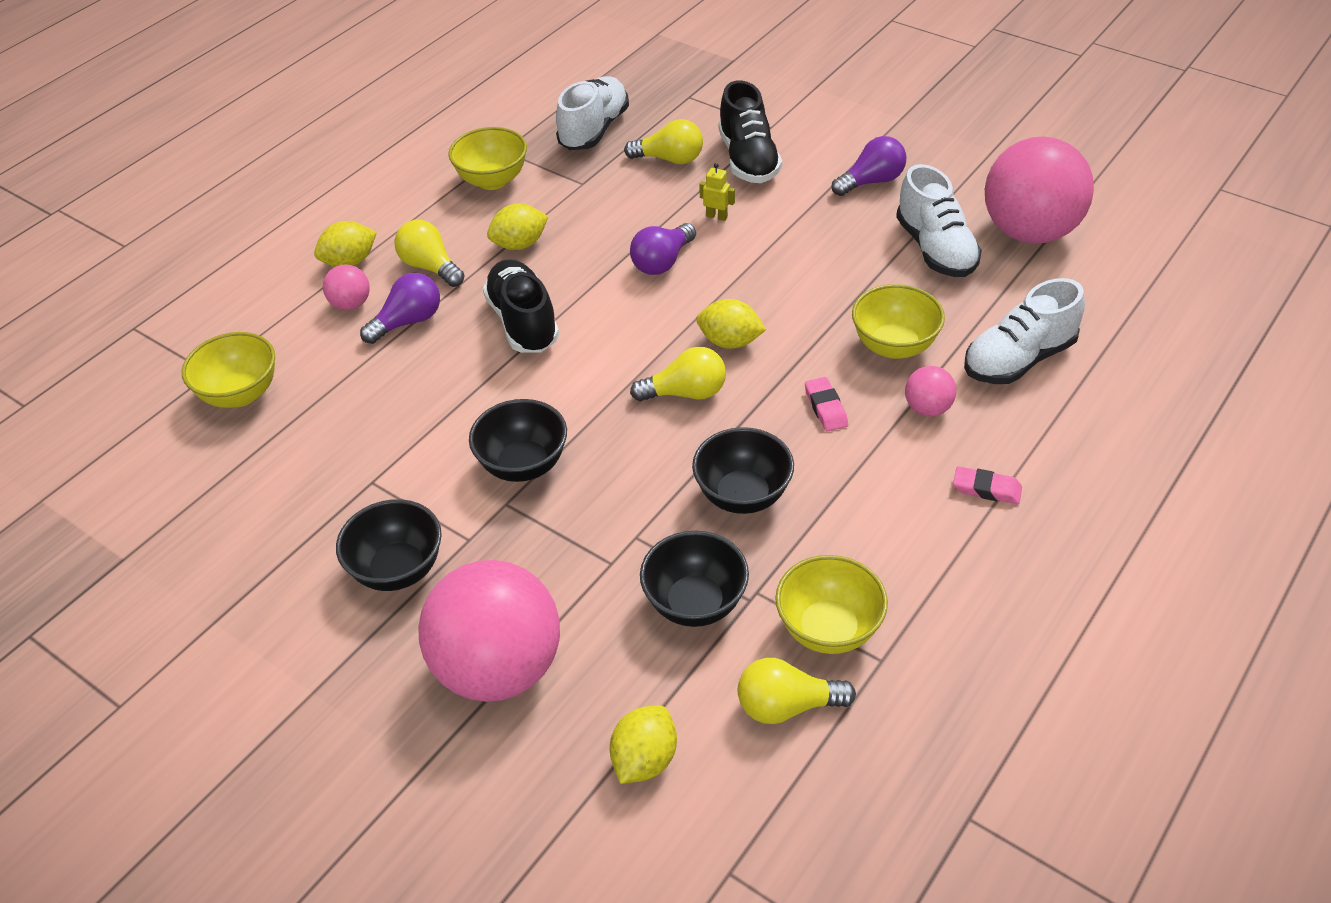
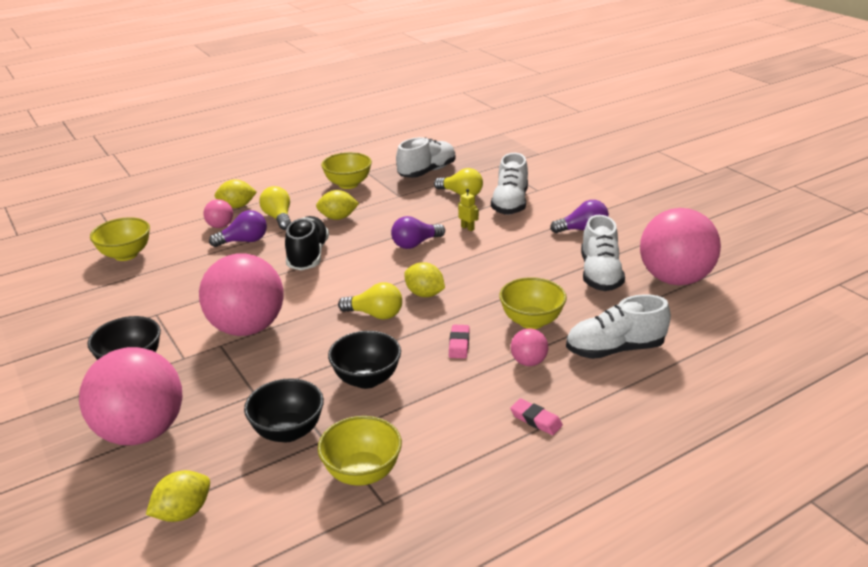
camera: 20 degrees right, 15 degrees down
(523, 465) = (247, 328): black bowl -> pink ball
(748, 160) = (510, 203): black shoe -> white shoe
(787, 706) = (299, 510): yellow light bulb -> none

